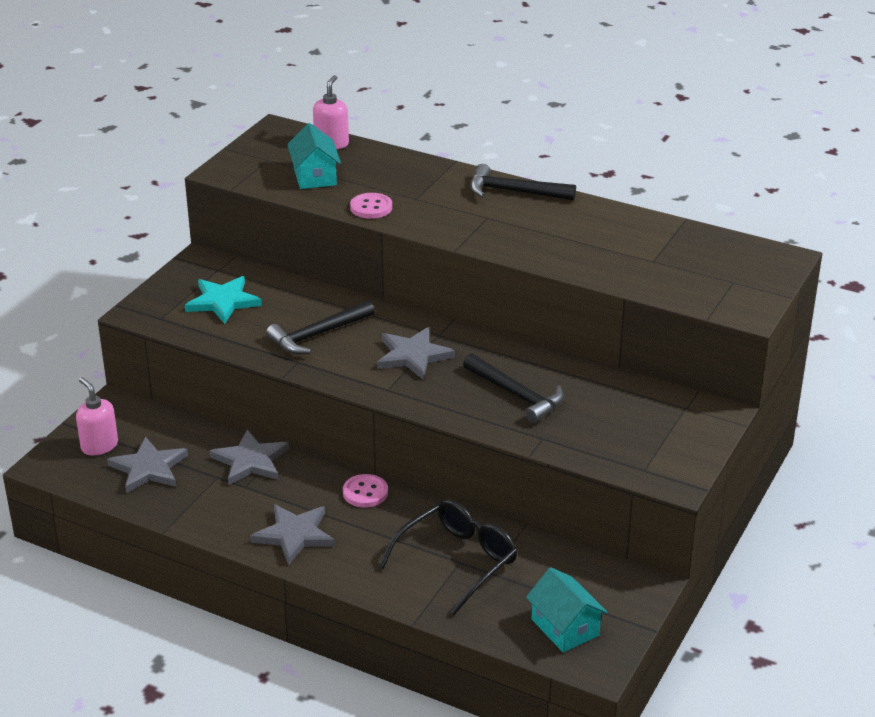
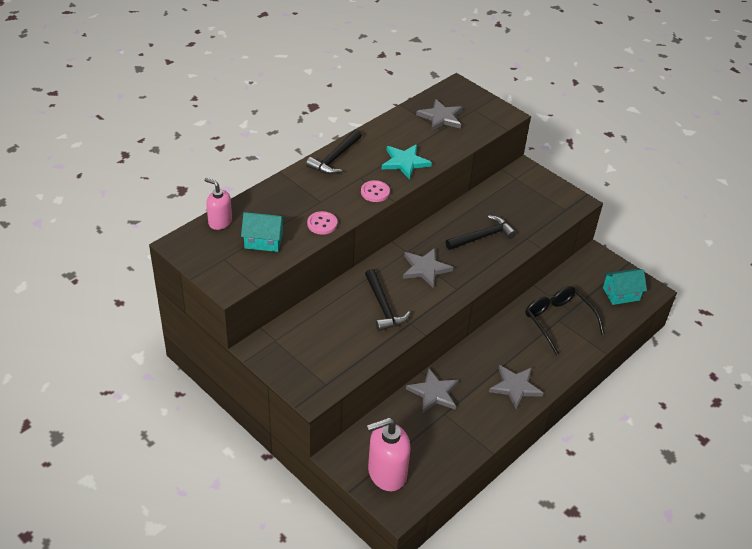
camera: 75 degrees left, 10 degrees up
(99, 446) = (386, 473): pink soap dispenser -> pink soap dispenser, size x1.65
(149, 468) = (423, 449): grey star -> grey star (441, 117)
(223, 302) = (320, 346): turquoise star -> turquoise star (405, 162)
(365, 492) = (484, 345): pink button -> pink button (375, 192)

